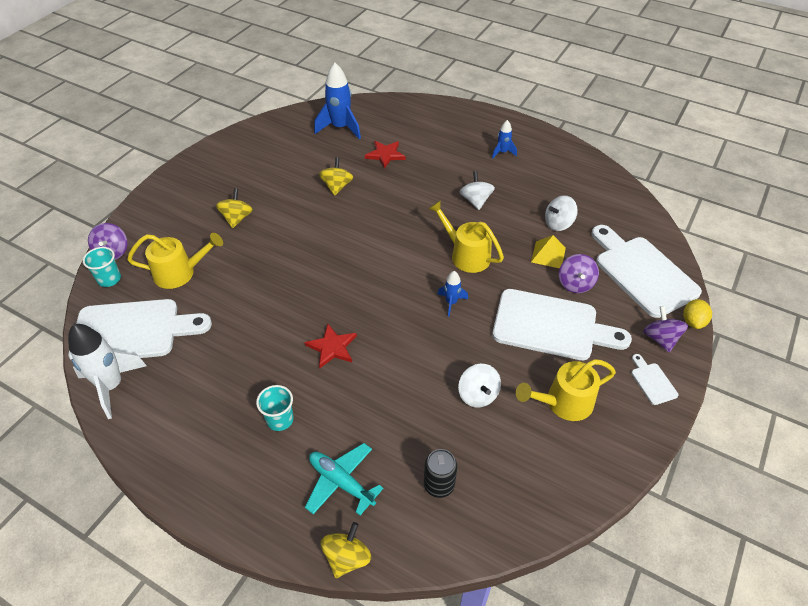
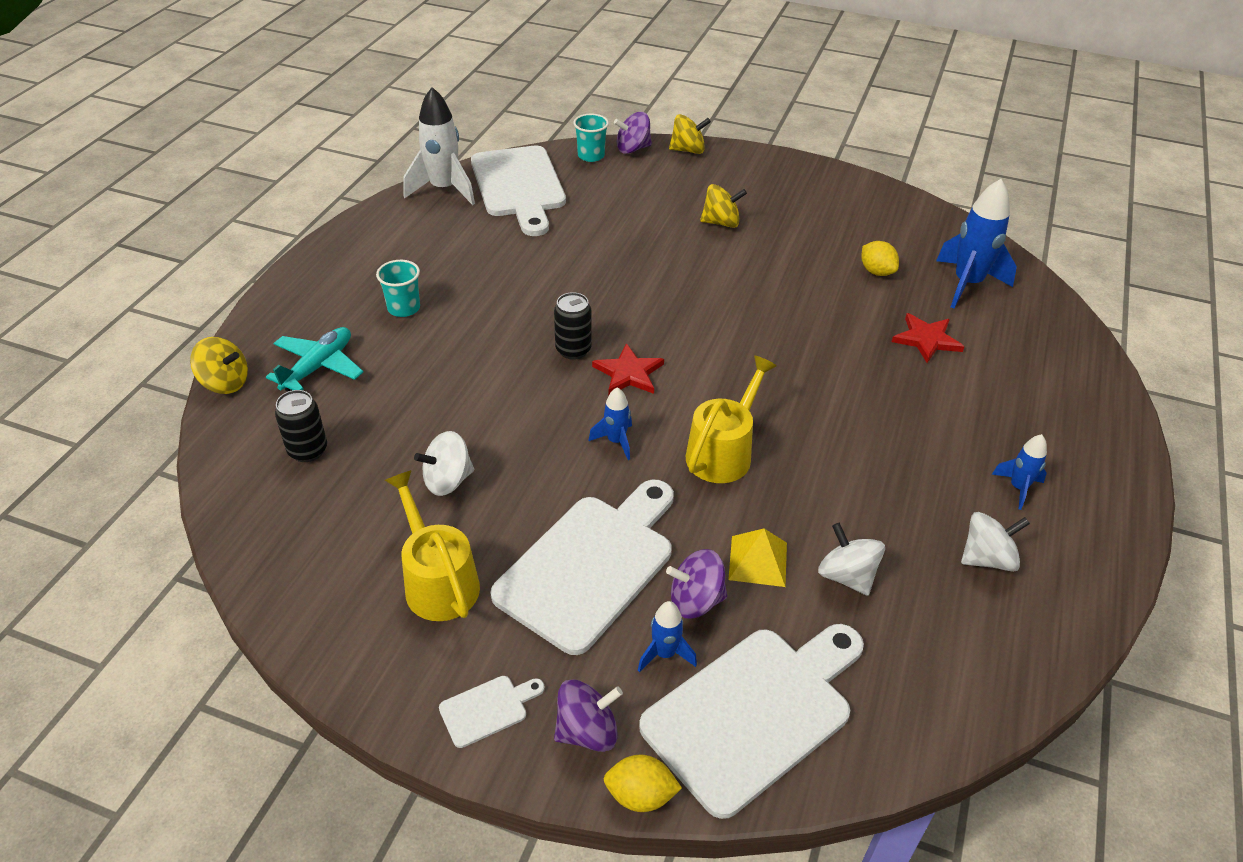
camera: 80 degrees right, 5 degrees down
(180, 273) = (613, 199): yellow watering can -> none
(317, 159) = (876, 272): none -> yellow lemon
(332, 347) = (515, 334): red star -> red star (628, 373)
(337, 186) = (824, 299): yellow spinning top -> yellow spinning top (688, 150)
(358, 315) = (573, 350): none -> black can
(475, 201) = (861, 457): white spinning top -> white spinning top (987, 558)
(551, 326) = (590, 565): white cutting board -> white cutting board turned 150 degrees counterclockwise
(610, 301) = (665, 654): none -> blue rocket

